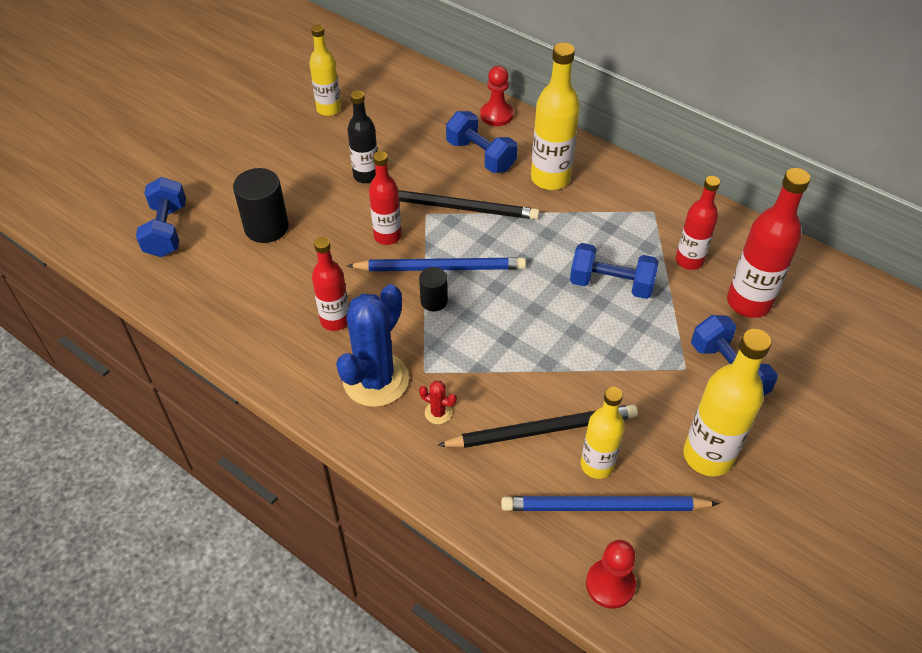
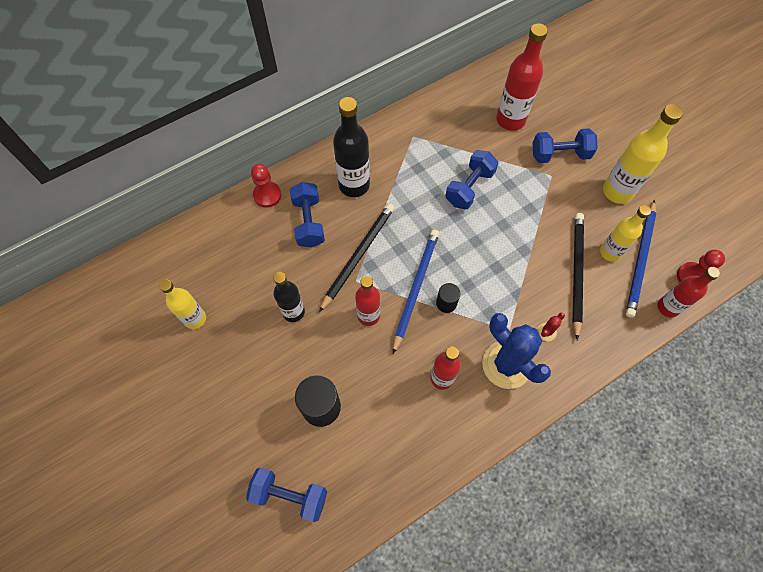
camera: 70 degrees left, 15 degrees up
(480, 156) = (309, 222): blue dumbbell -> blue dumbbell turned 75 degrees counterclockwise
(550, 178) = (354, 185): yellow bottle -> black bottle
(689, 260) = (465, 135): red bottle -> red bottle (668, 307)

